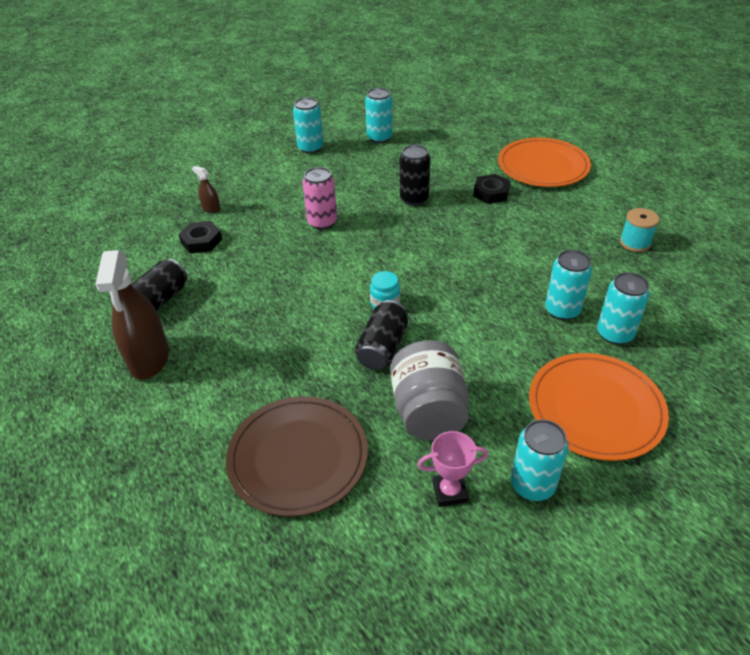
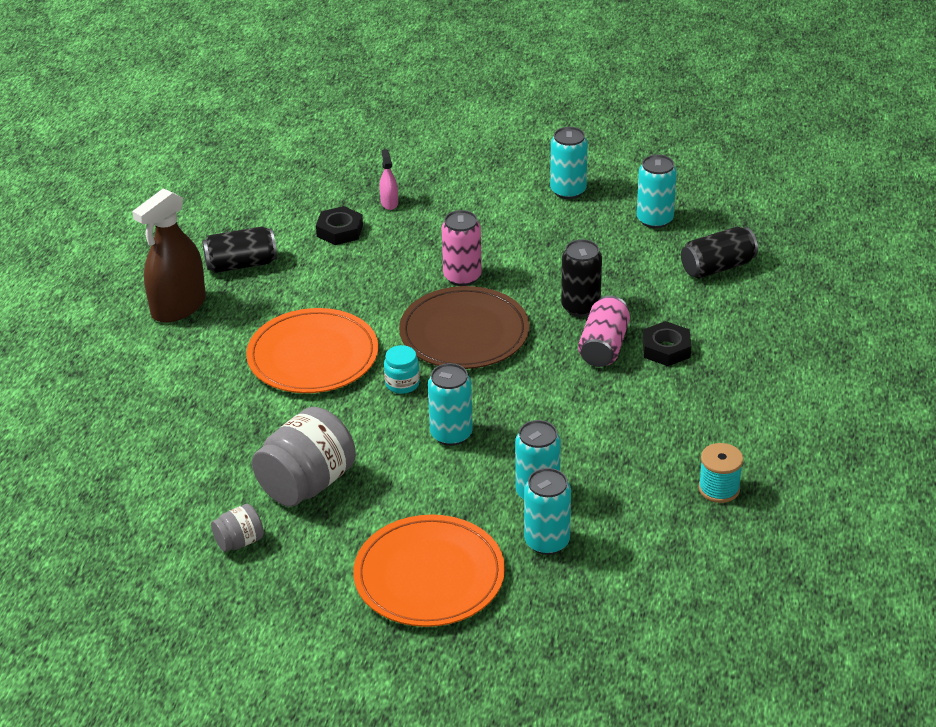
camera: 45 degrees right, 5 degrees down
(211, 208) = (389, 203): brown spray bottle -> pink spray bottle
(298, 457) = (179, 446): brown plate -> brown plate (464, 333)
(382, 347) = (346, 416): black can -> black can (717, 267)
(449, 492) = (239, 541): pink trophy -> grey jar
(460, 211) = (603, 346): none -> pink can
(532, 484) = (298, 581): turquoise can -> turquoise can (451, 434)
(543, 166) = (773, 356): orange plate -> orange plate (313, 356)

